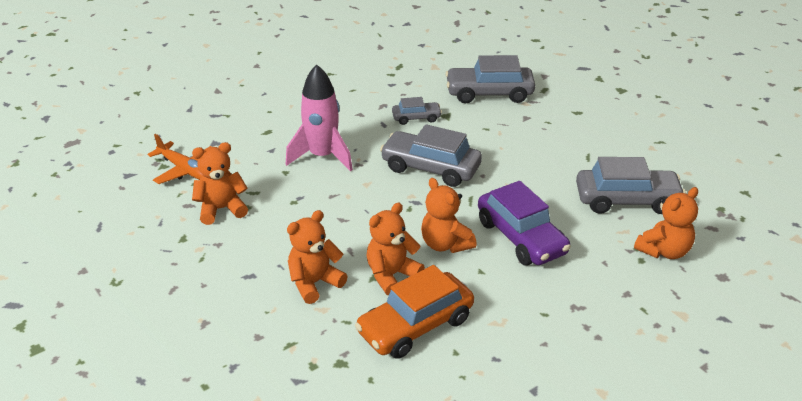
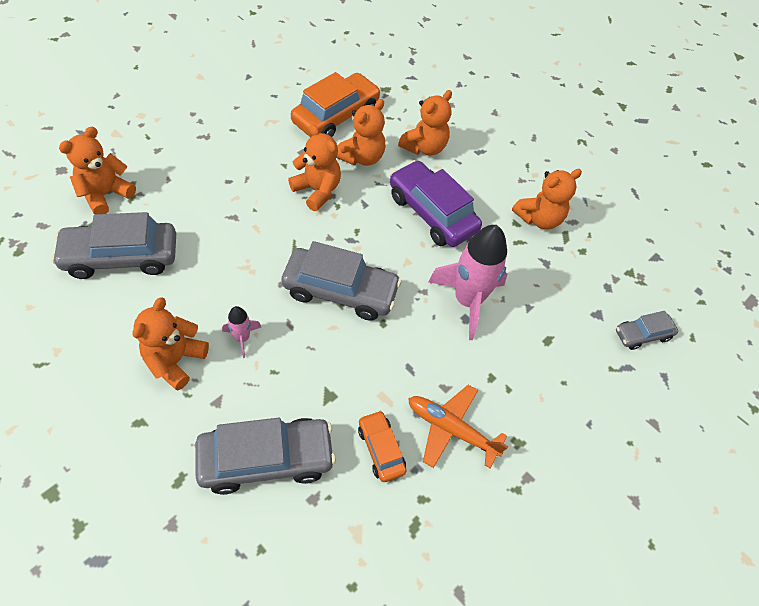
camera: 165 degrees right, 20 degrees up
(185, 170) = (604, 268): orange plane -> orange plane (451, 429)
(413, 92) = (381, 449): none -> orange car
(416, 118) = (369, 386): grey car -> grey car (642, 334)
(511, 146) = (242, 338): none -> pink rocket
(521, 237) = (244, 202): purple car -> purple car (432, 213)
(560, 138) = (175, 360): none -> orange teddy bear

